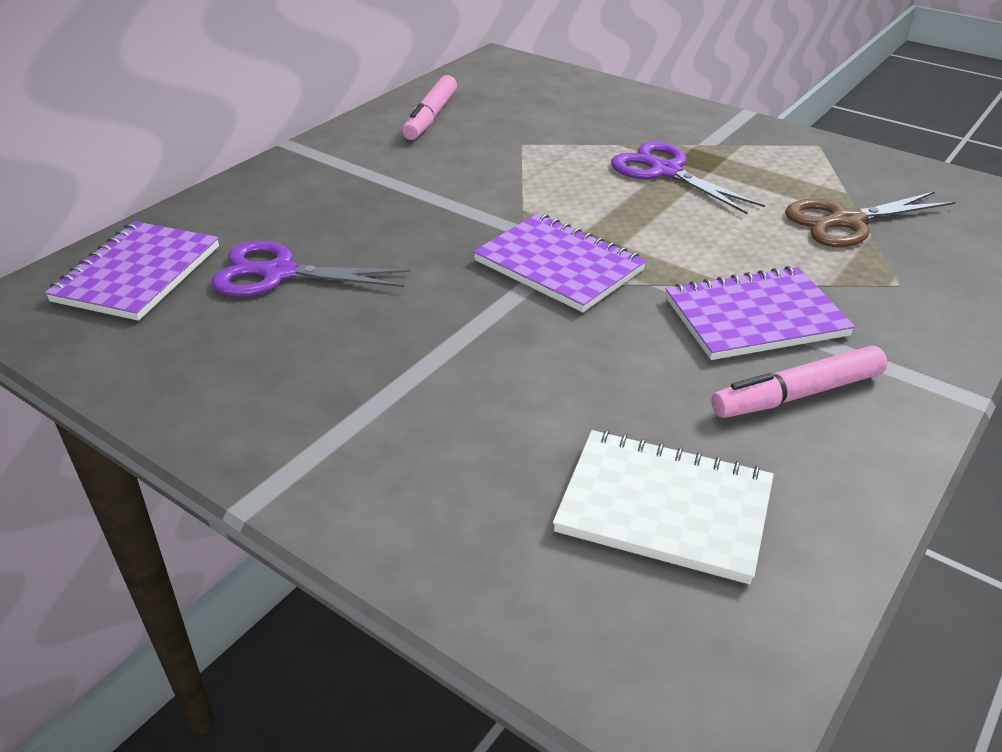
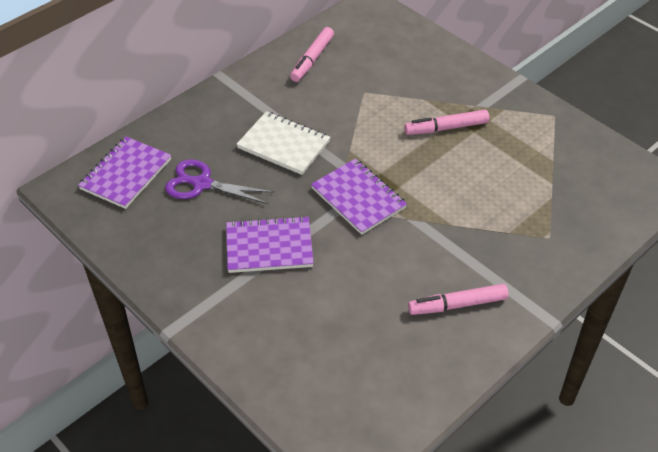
camera: 10 degrees right, 10 degrees up
(664, 508) = (365, 360): white notebook -> white notebook (283, 145)
(665, 171) = (446, 128): purple scissors -> pink marker
(755, 317) = (456, 250): purple notebook -> purple notebook (269, 247)
(845, 221) = (541, 185): brown scissors -> none

